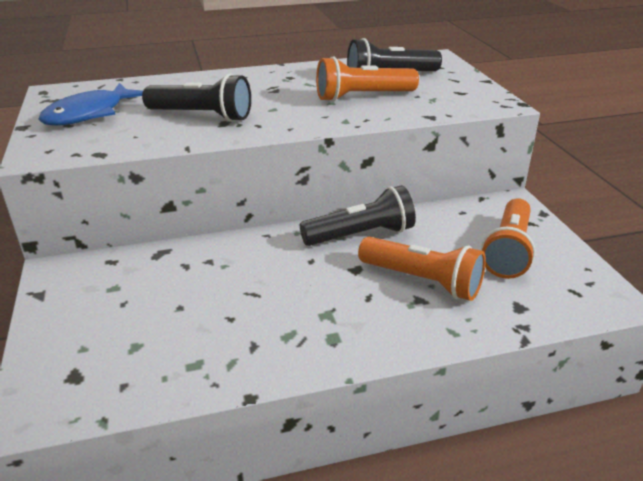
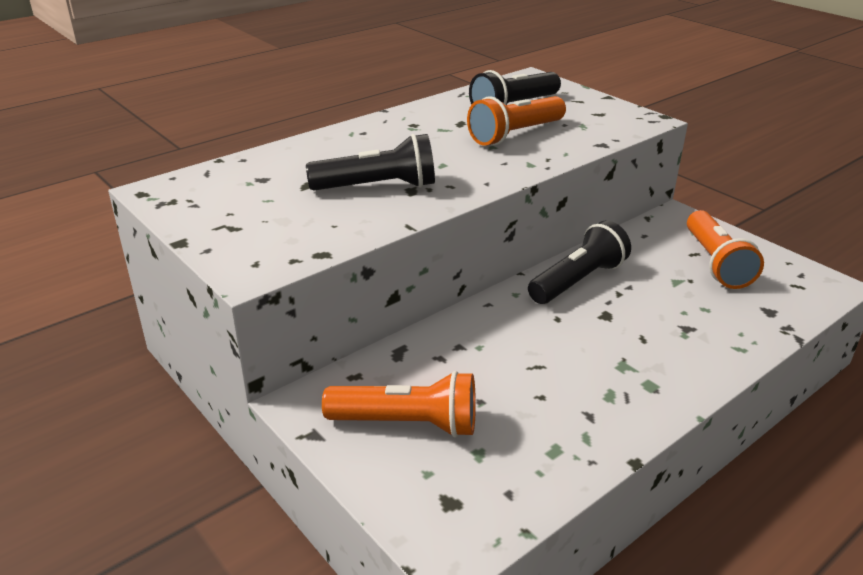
camera: 25 degrees left, 0 degrees up
(89, 114) = (243, 210): blue fish -> none
(423, 281) = (674, 310): orange flashlight -> orange flashlight (408, 423)

